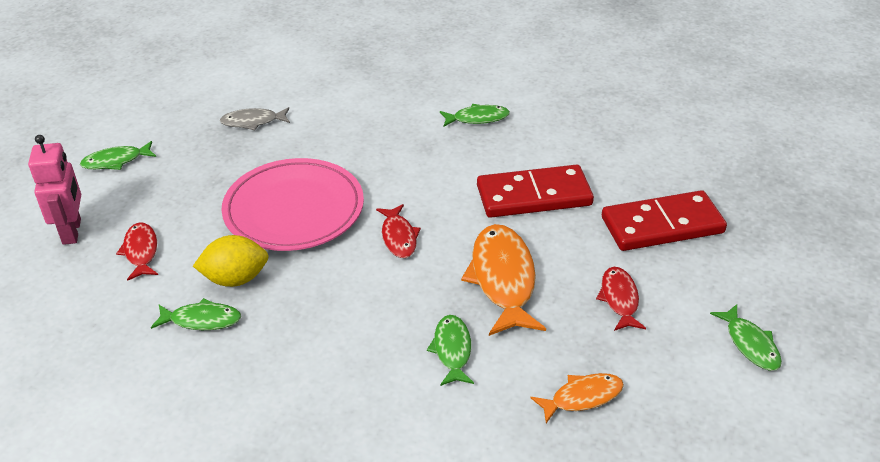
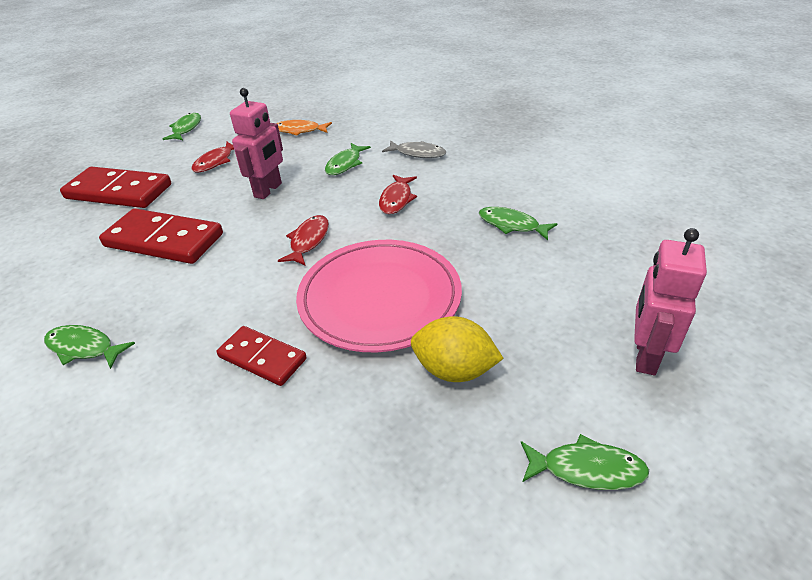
camera: 150 degrees left, 0 degrees up
(141, 251) = (559, 302): red fish -> red fish (396, 199)
(235, 279) = (471, 248): yellow lemon -> yellow lemon (454, 370)
(253, 122) = (345, 471): grey fish -> grey fish (417, 153)
(349, 149) = (262, 358): none -> red domino
(503, 279) = (268, 190): orange fish -> pink robot

